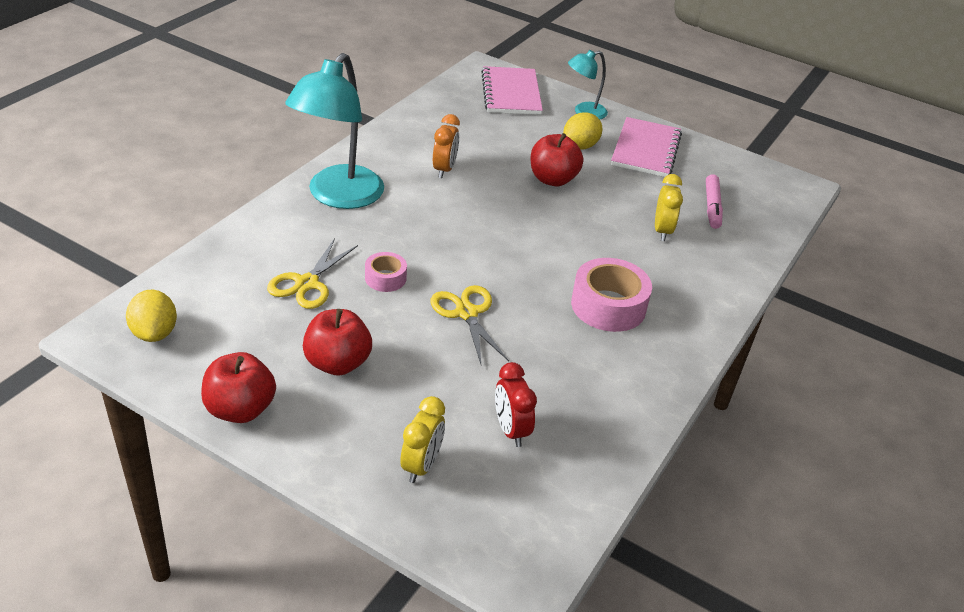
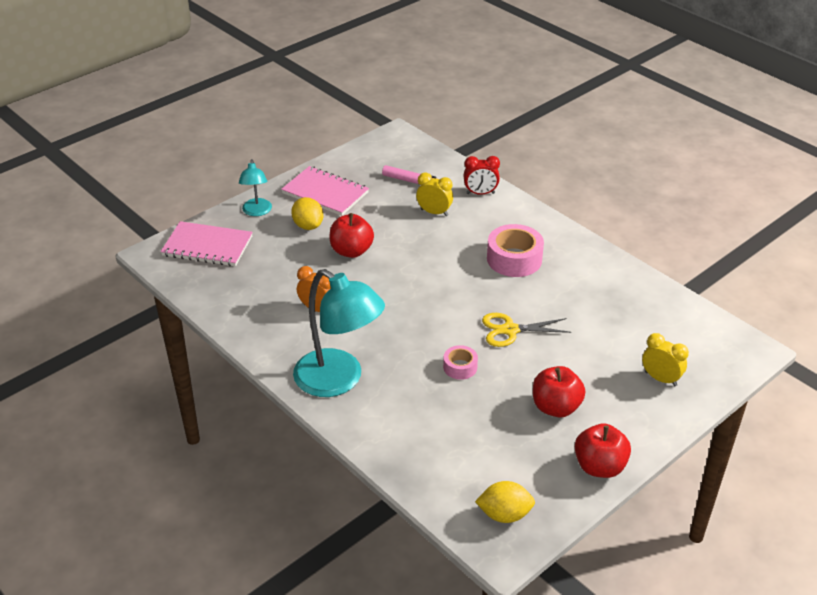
camera: 70 degrees left, 0 degrees up
(306, 283) = (457, 414): yellow scissors -> none
(511, 430) = (631, 331): red clock -> red clock (480, 193)

